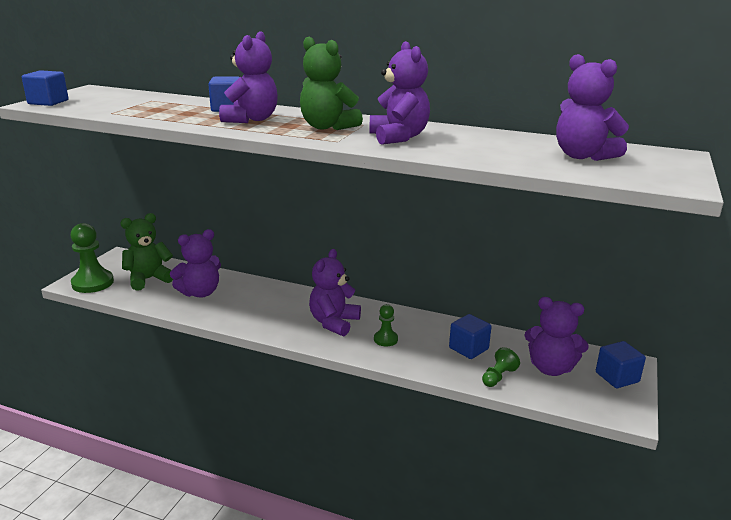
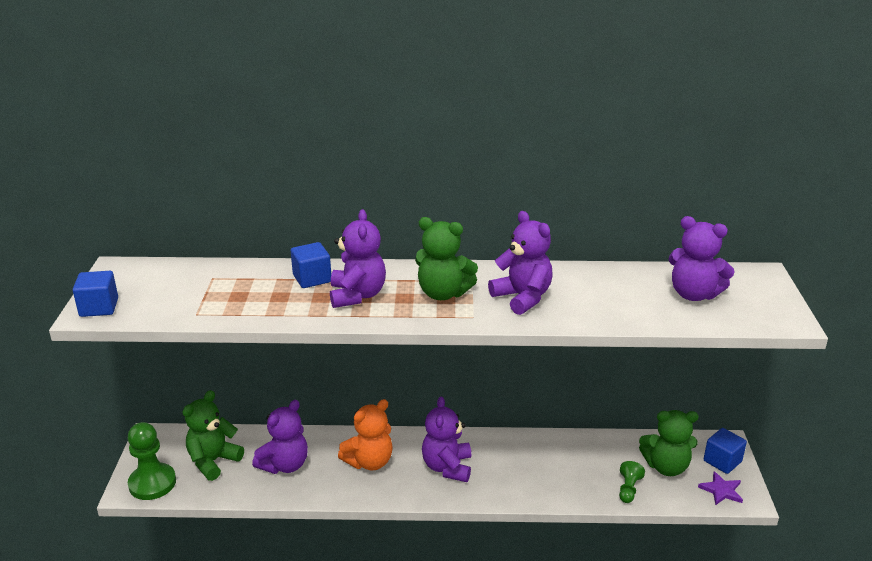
camera: 20 degrees left, 5 degrees up
(270, 305) = (369, 462): none -> orange teddy bear
(385, 339) = (508, 474): green pawn -> none
(468, 348) = (587, 464): blue cube -> none
(550, 368) = (666, 466): purple teddy bear -> green teddy bear
(601, 401) = (721, 490): none -> purple star

